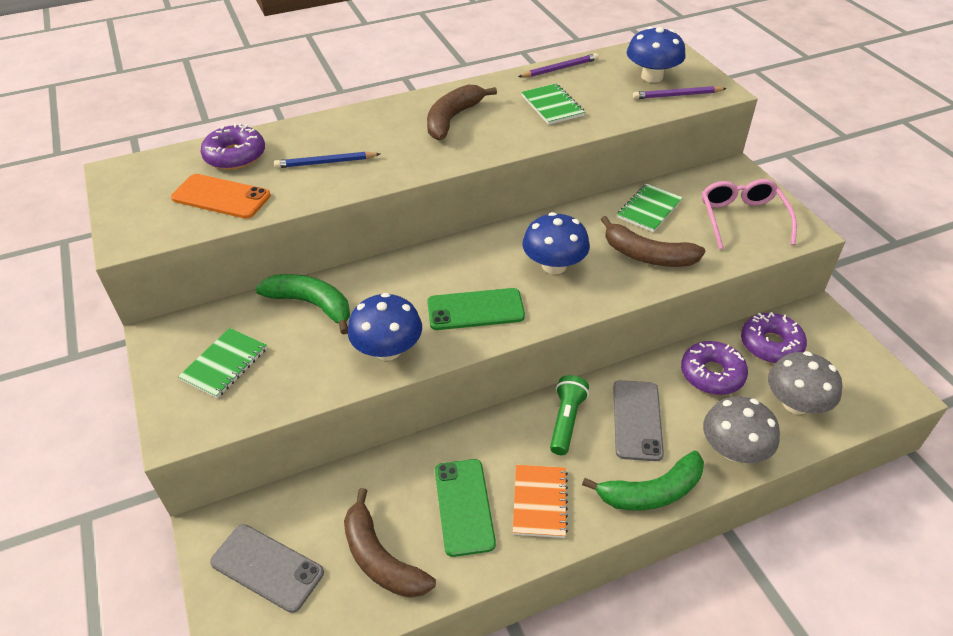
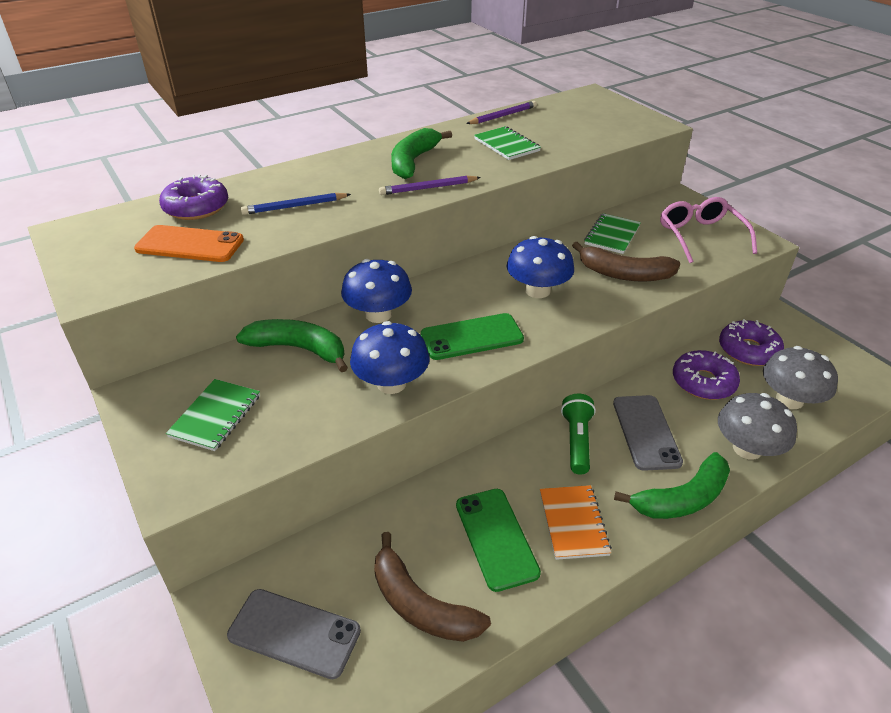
camera: 10 degrees left, 5 degrees down
(452, 119) = (413, 161): brown banana -> green banana
(652, 76) = (591, 117): blue mushroom -> blue mushroom (378, 314)
(677, 95) = (620, 130): purple pencil -> purple pencil (428, 188)

